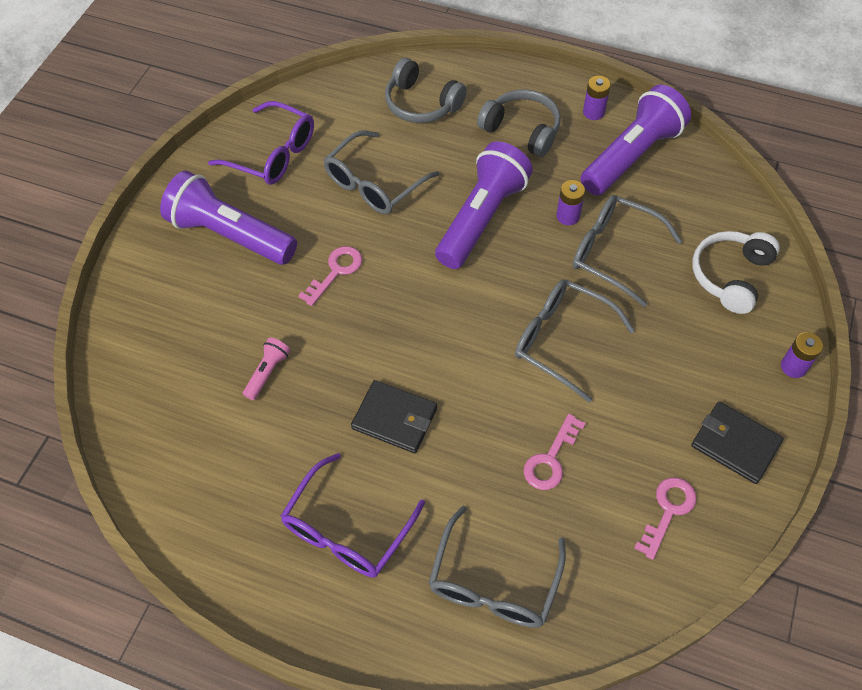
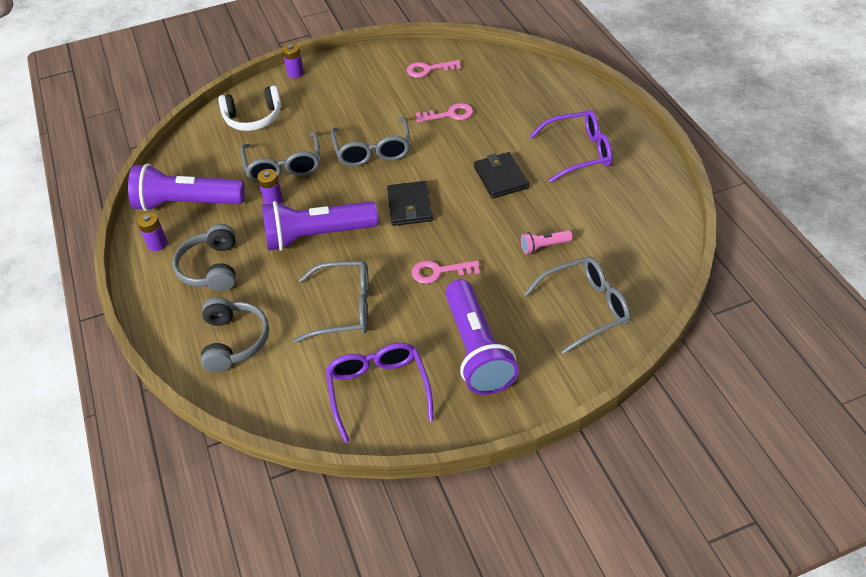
camera: 130 degrees left, 10 degrees down
(493, 583) = (534, 95): grey glasses -> grey glasses (586, 308)
(735, 444) = (366, 69): black wallet -> black wallet (410, 206)

